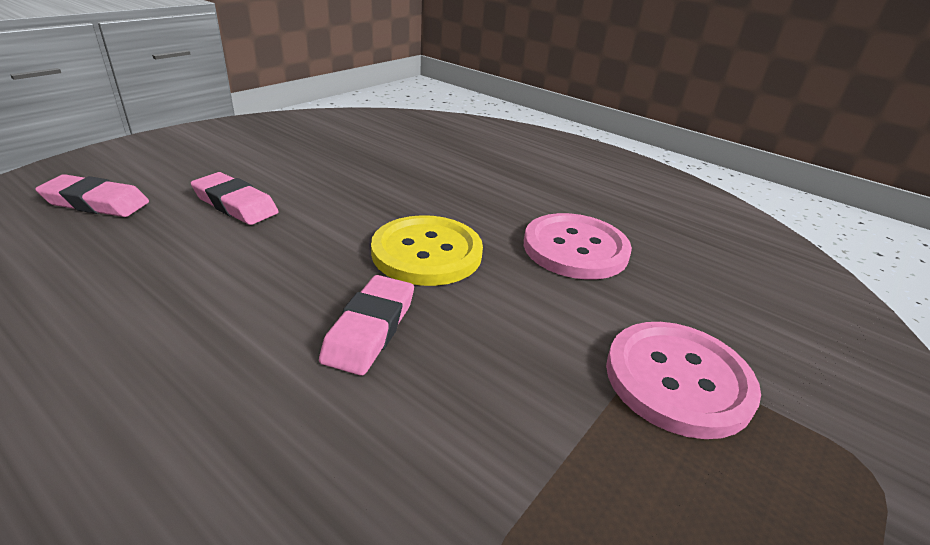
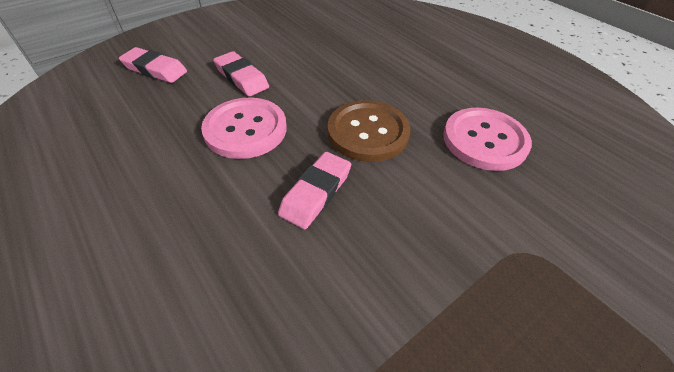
camera: 15 degrees right, 15 degrees up
(427, 253) = (368, 132): yellow button -> brown button
(678, 380) = (538, 270): pink button -> pink button (245, 129)

